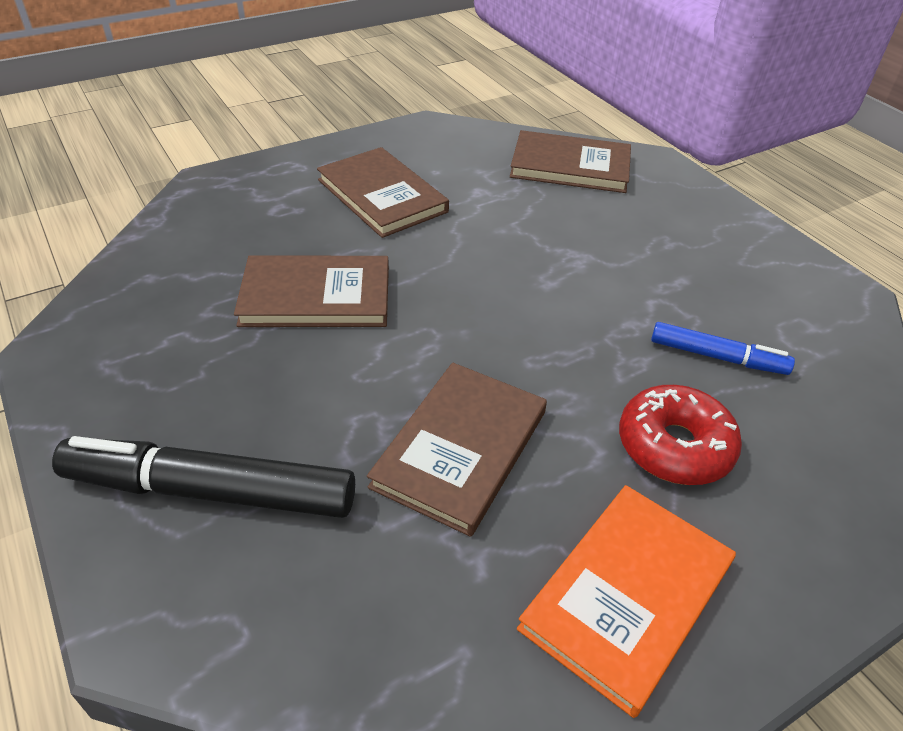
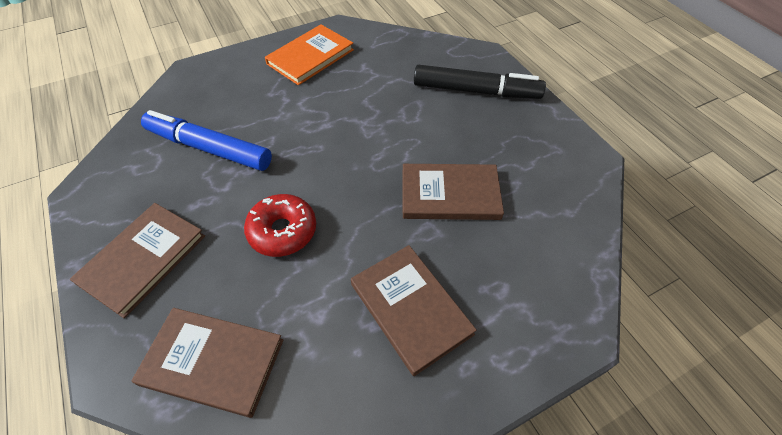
camera: 175 degrees left, 10 degrees up
(461, 449) = (365, 105): brown book -> brown book (143, 259)
(674, 446) = (263, 104): red donut -> red donut (282, 231)
(717, 357) = (209, 148): blue marker -> blue marker, size x1.78

